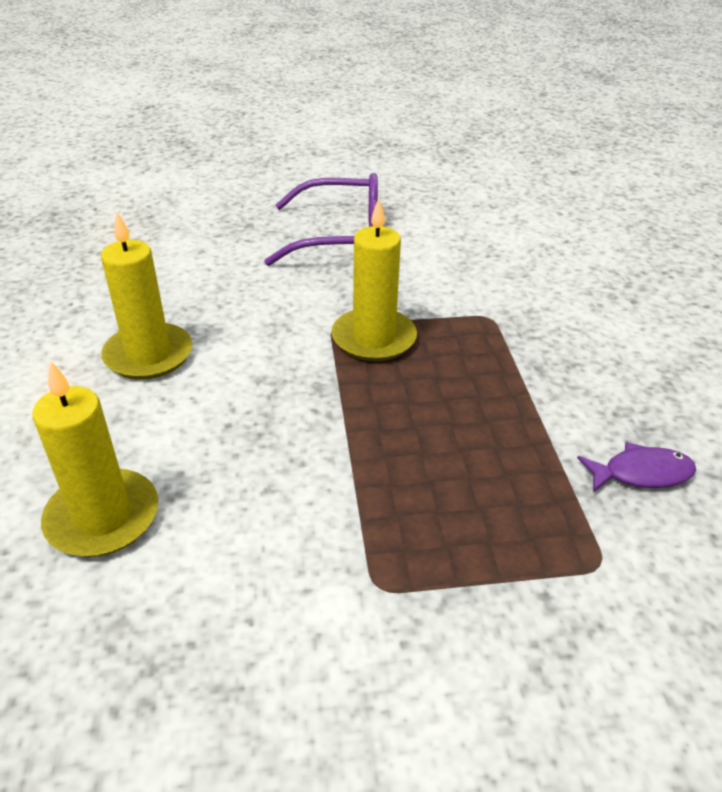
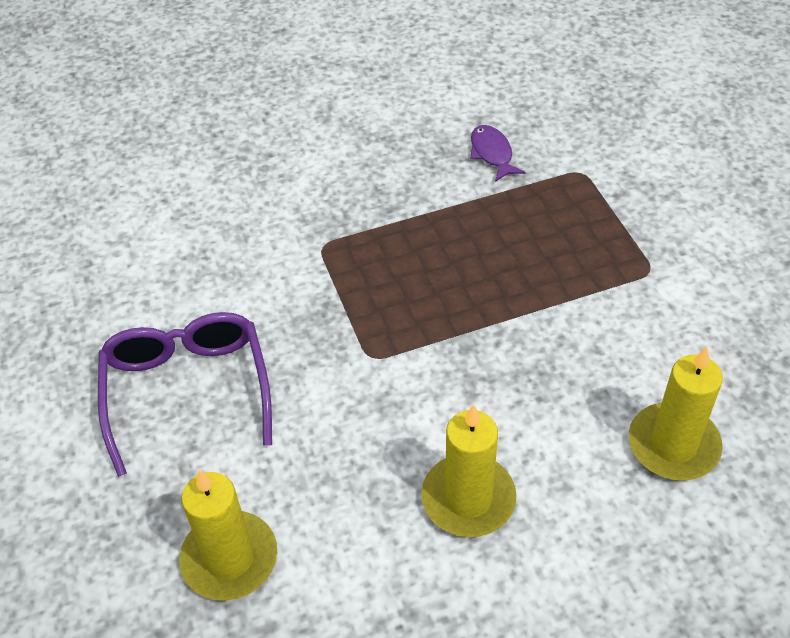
camera: 100 degrees left, 10 degrees up
(374, 338) = (382, 322): yellow candle -> yellow candle (229, 558)

